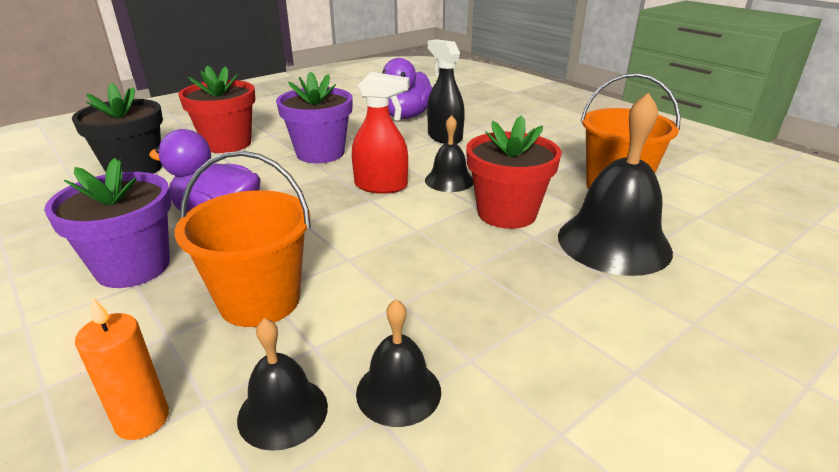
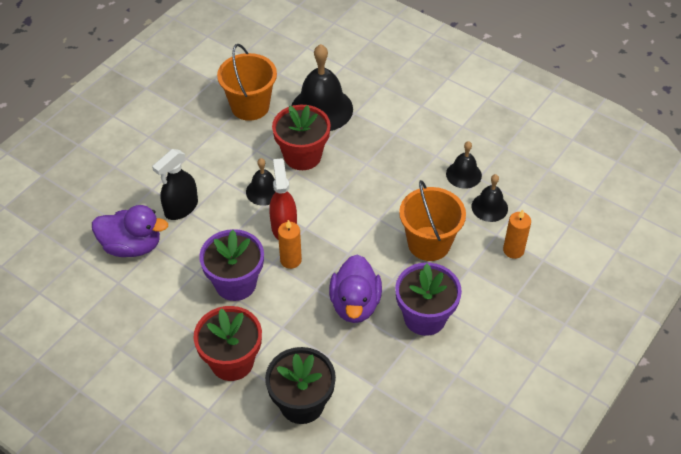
camera: 105 degrees left, 20 degrees up
(326, 184) = (290, 260): none -> orange candle

